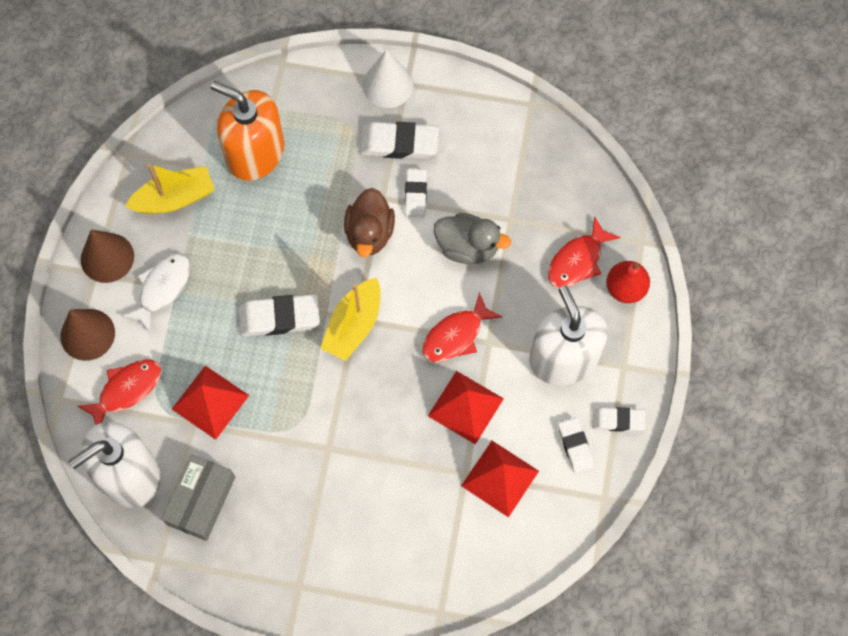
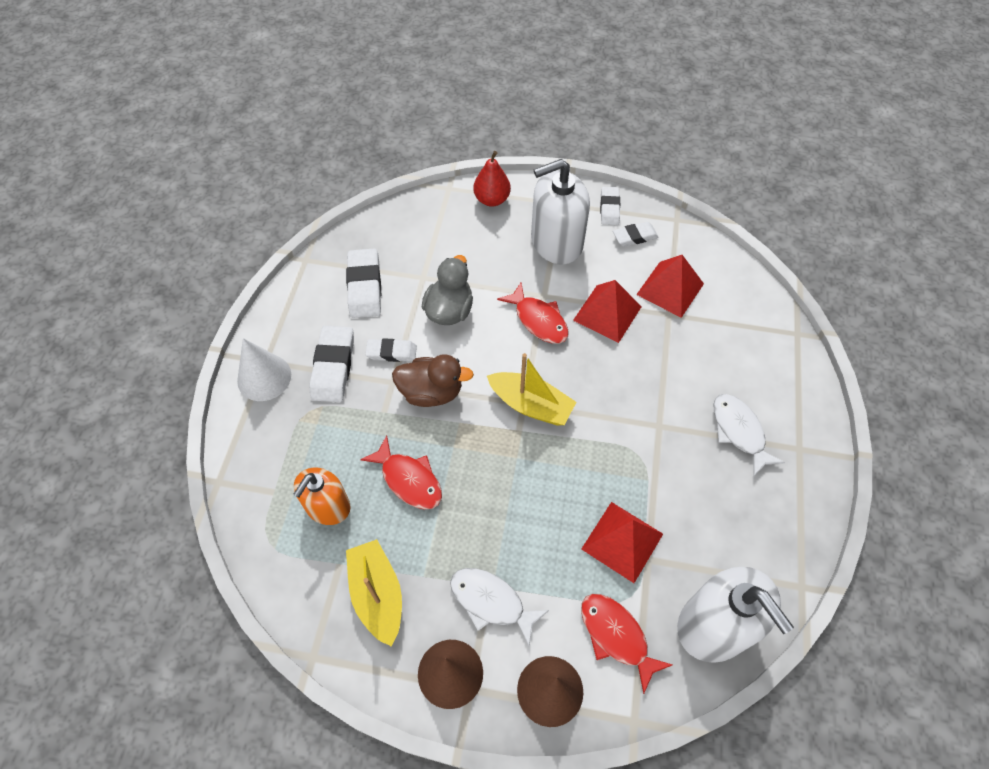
camera: 90 degrees left, 10 degrees down
(201, 500) = (731, 545): grey box -> none
(255, 153) = (327, 506): orange soap dispenser -> orange soap dispenser, size x0.64
(279, 318) = (524, 475): white eraser -> white eraser (364, 287)
(319, 527) = (739, 431): none -> white fish
(577, 261) = (465, 230): red fish -> red fish (409, 480)

